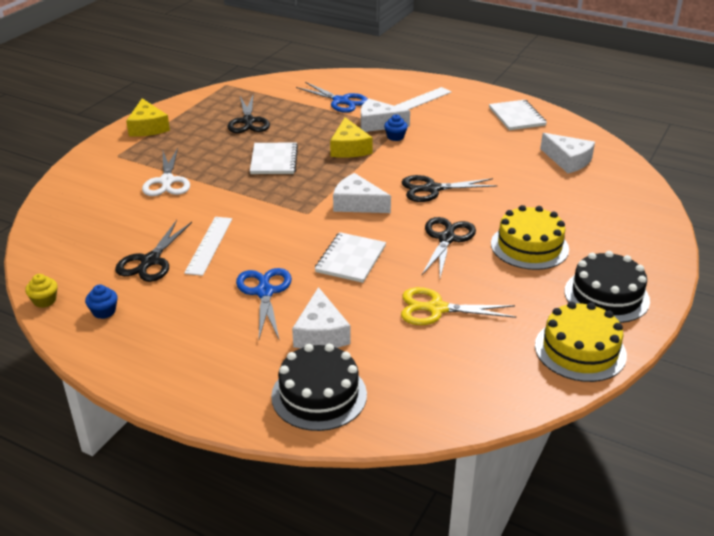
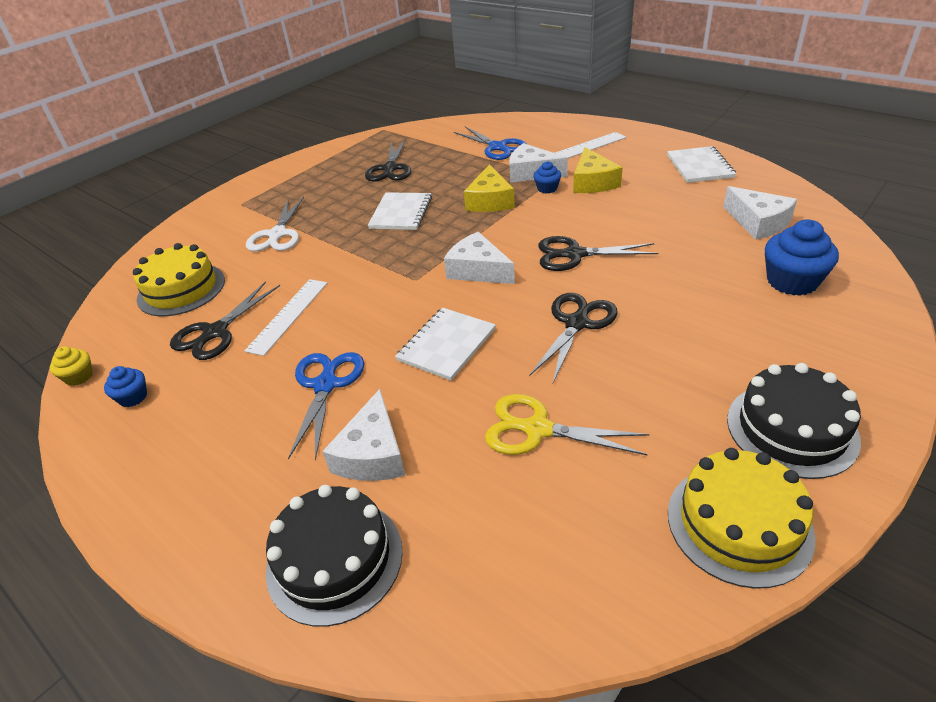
camera: 15 degrees right, 5 degrees up
(148, 127) = (285, 173): yellow cheese -> yellow cheese (593, 182)
(529, 246) = (687, 341): yellow cake -> yellow cake (181, 289)
(597, 202) = (792, 281): none -> blue cupcake

